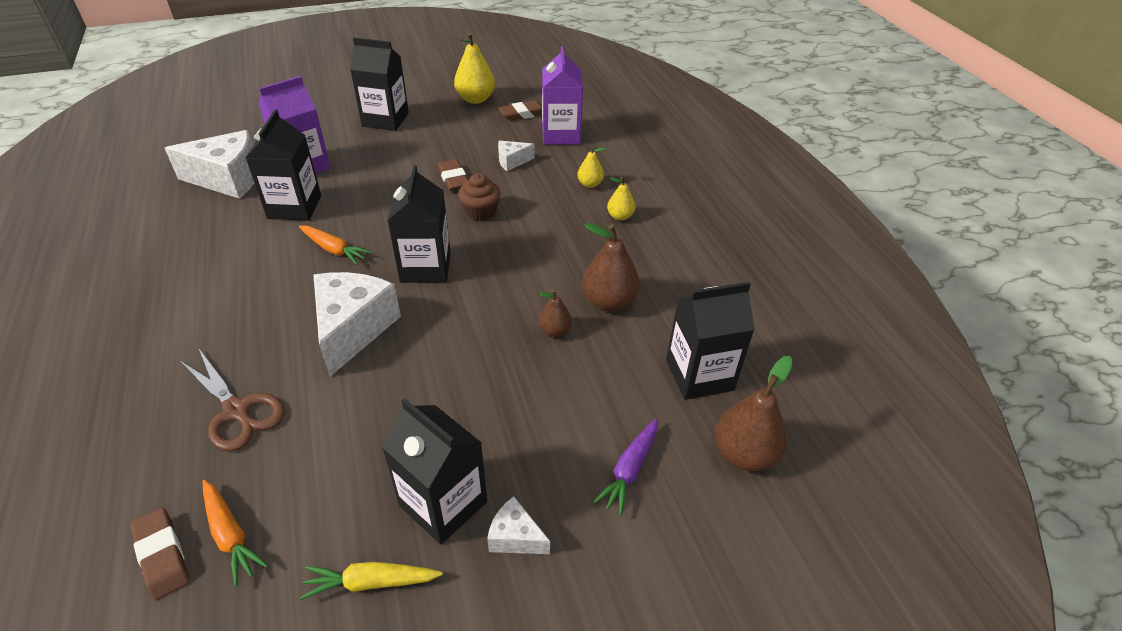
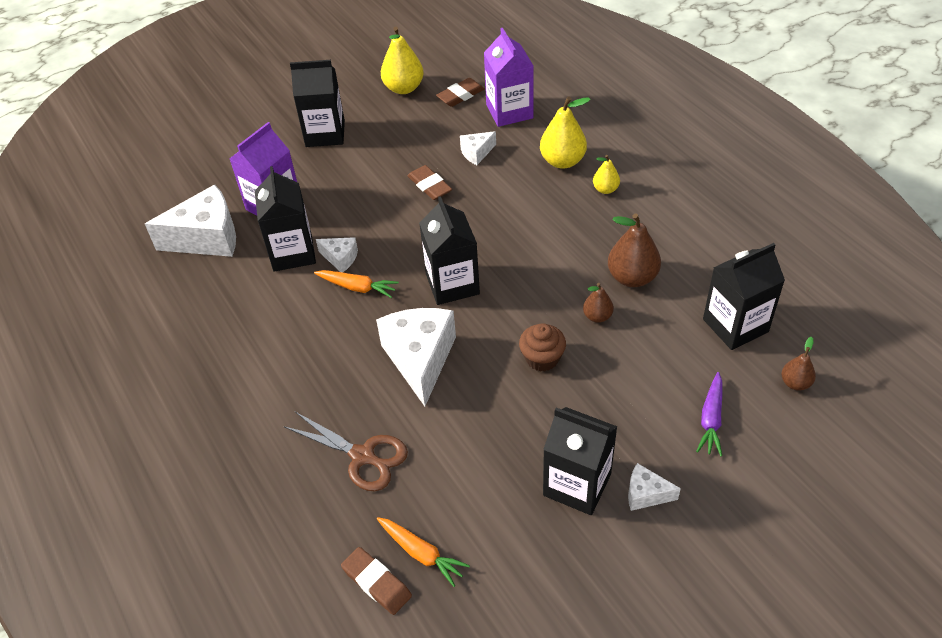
camera: 10 degrees left, 5 degrees up
(334, 221) = (340, 258): none -> white cheese
(371, 582) = (552, 556): yellow carrot -> none
(480, 212) = (474, 215): brown cupcake -> brown cupcake (542, 358)
(590, 184) = (562, 161): yellow pear -> yellow pear, size x1.77
(744, 454) = (795, 383): brown pear -> brown pear, size x0.56

